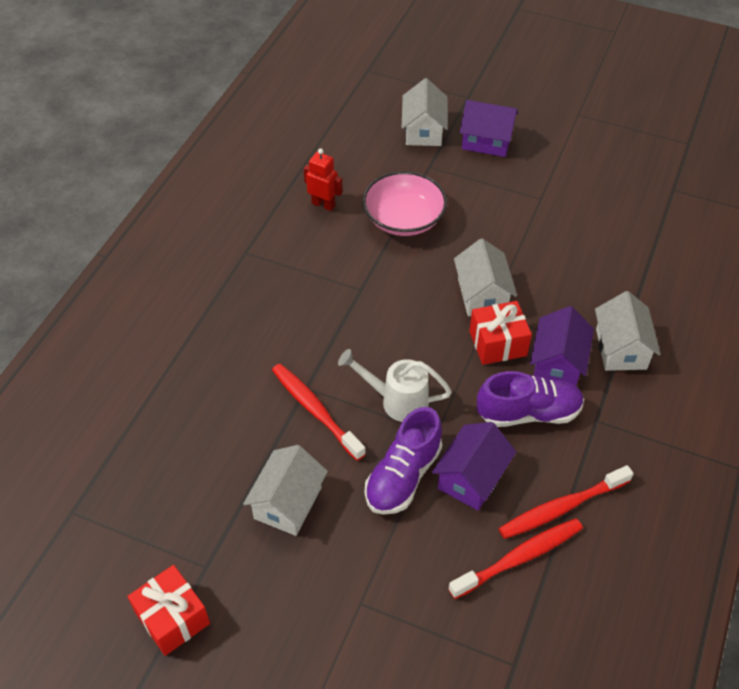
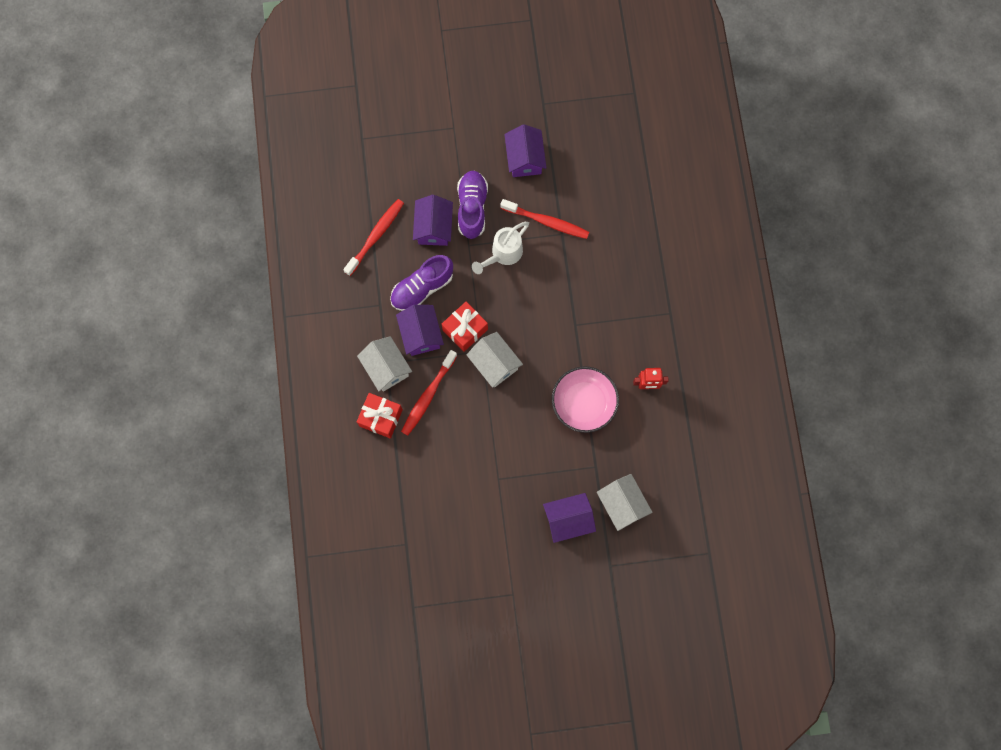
camera: 150 degrees right, 25 degrees up
(172, 618) = (541, 71): red gift -> red gift (381, 418)
(288, 503) = (524, 159): white house -> purple house
(397, 401) = (503, 254): white watering can -> white watering can turned 150 degrees clockwise
(519, 557) = (385, 195): red toothbrush -> red toothbrush (428, 396)

